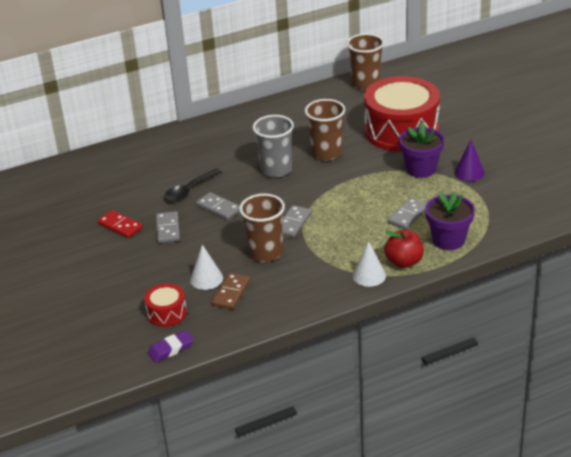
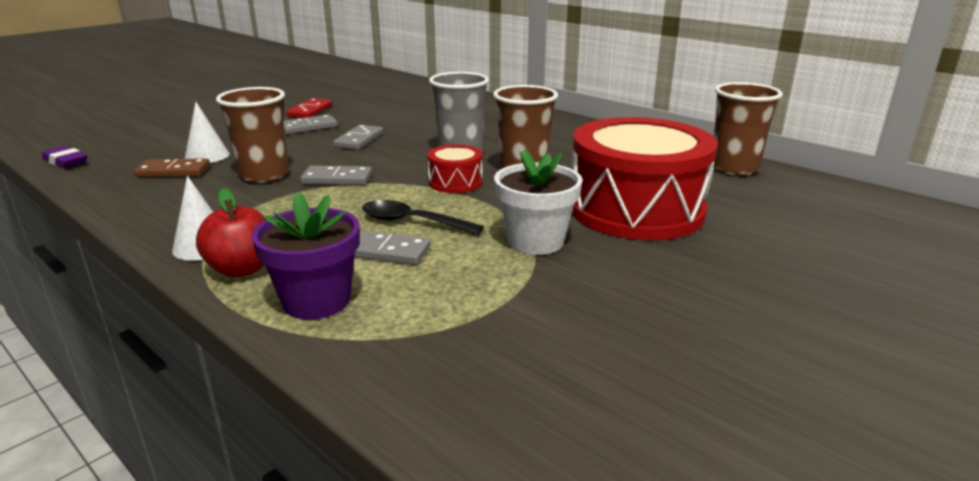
camera: 65 degrees right, 10 degrees down
(167, 313) = (140, 150): red drum -> red drum (455, 182)
(189, 190) = (390, 124): black spoon -> black spoon (412, 222)
(421, 169) = (535, 241): purple flower pot -> white flower pot
(469, 172) = (562, 288): purple cone -> none

